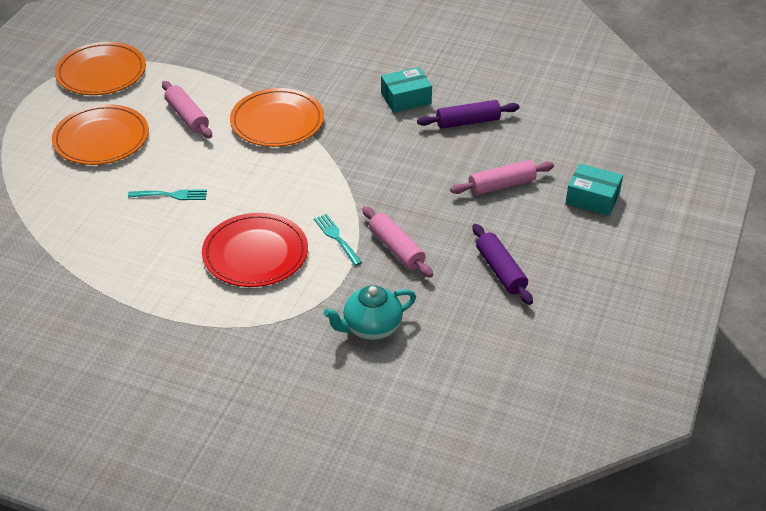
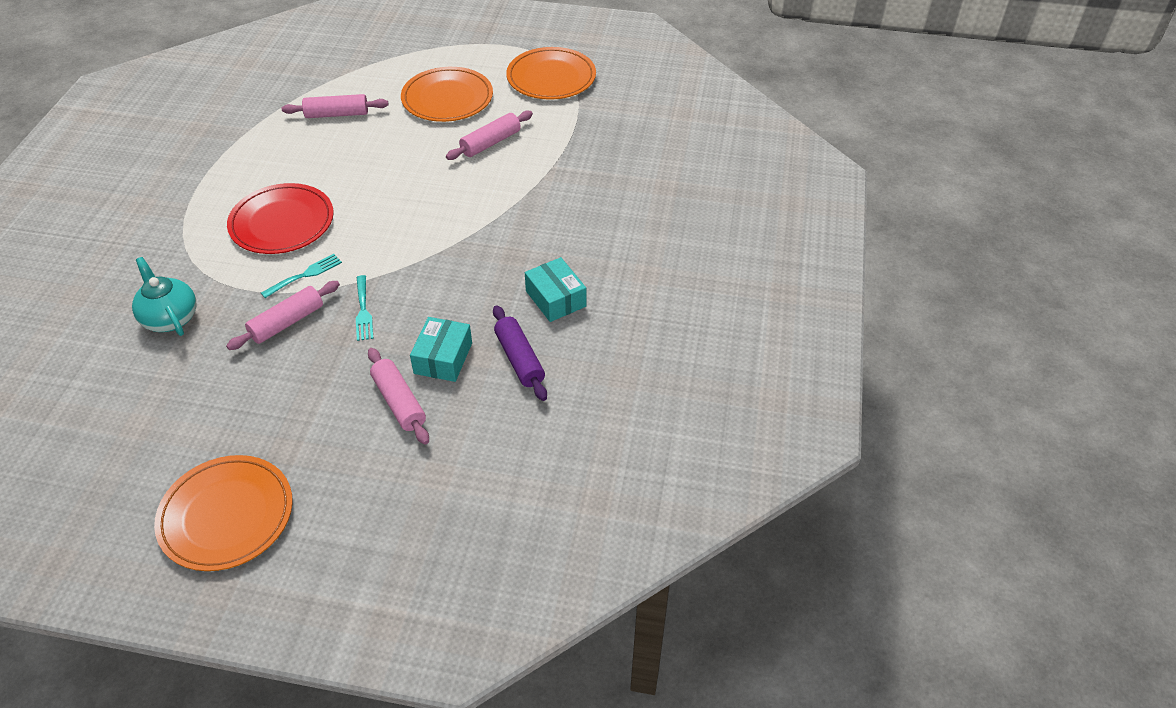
camera: 80 degrees right, 5 degrees up
(89, 215) = (337, 114): none -> pink rolling pin
(171, 195) = (367, 155): turquoise fork -> turquoise fork (363, 311)
(277, 122) = (493, 204): orange plate -> orange plate (226, 515)
(500, 271) = (248, 413): purple rolling pin -> none
(592, 198) = (379, 496): turquoise box -> turquoise box (443, 358)

